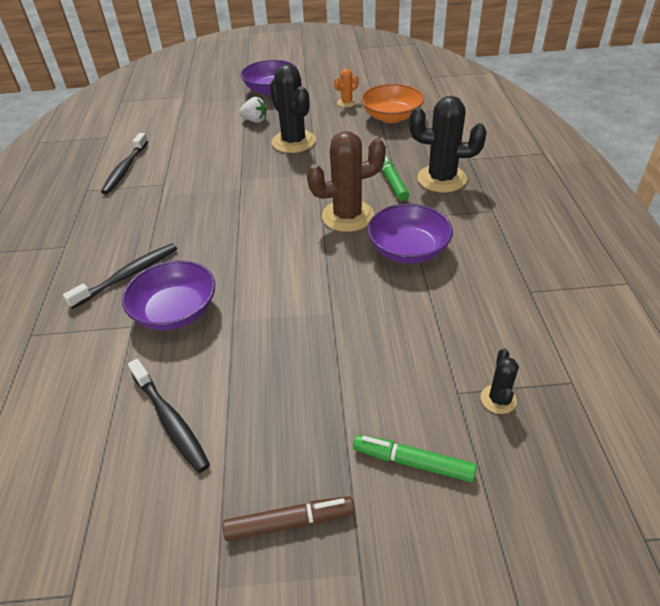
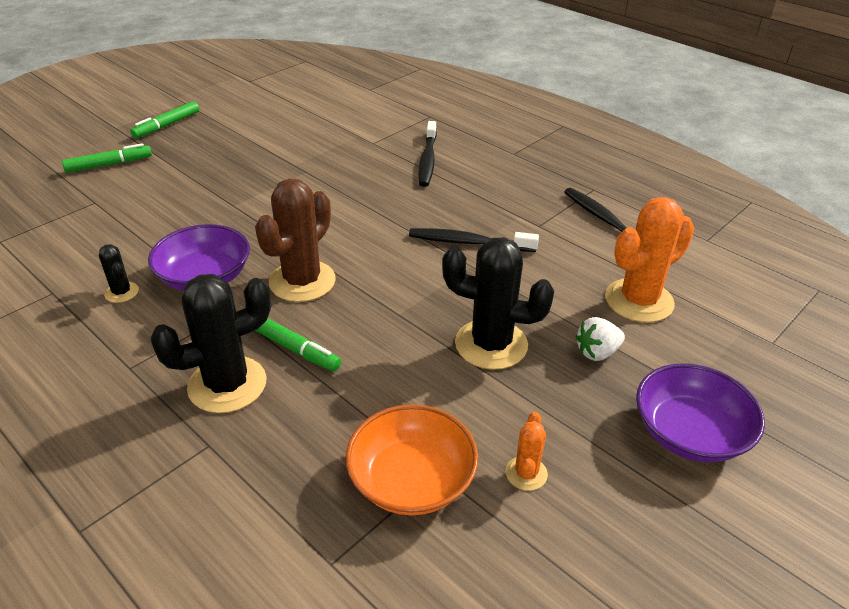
camera: 135 degrees right, 5 degrees down
(170, 420) = (279, 125): black toothbrush -> black toothbrush (469, 242)
(175, 311) = (355, 159): purple bowl -> none
(197, 129) = (639, 301): none -> orange cactus
(289, 522) = (167, 125): brown marker -> green marker
(498, 399) = (61, 210): black cactus -> black cactus (121, 292)

